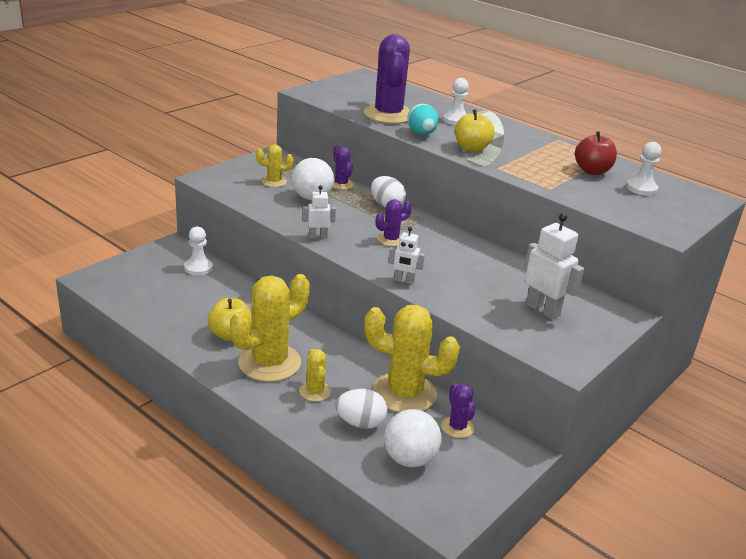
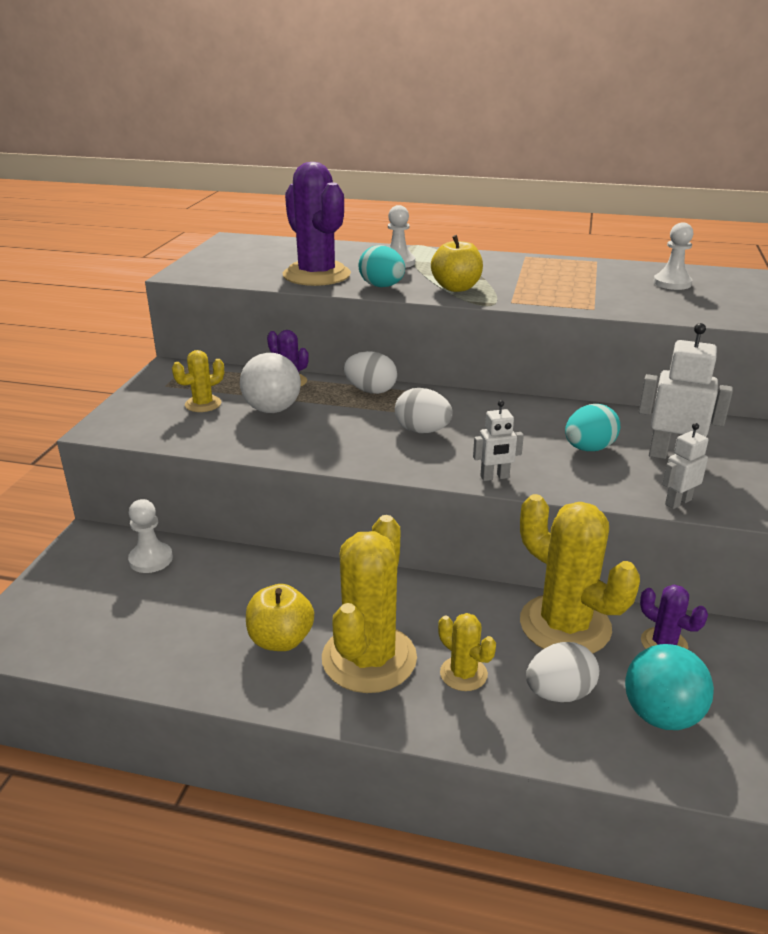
camera: 25 degrees left, 0 degrees up
(318, 237) = (333, 457): white robot -> white robot (678, 502)
(391, 240) = (422, 431): purple cactus -> white egg
(404, 393) = (565, 625): yellow cactus -> yellow cactus turned 60 degrees clockwise
(409, 459) = (661, 715): white ball -> turquoise ball
(489, 286) = (588, 449): none -> turquoise egg
(592, 171) = (603, 278): red apple -> none

